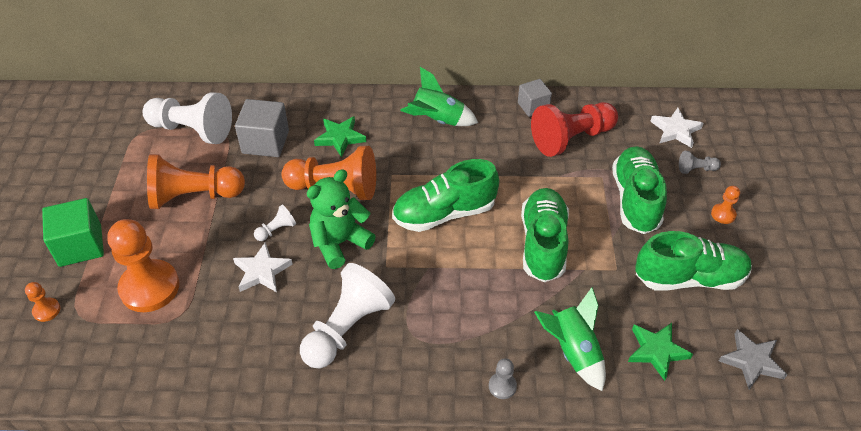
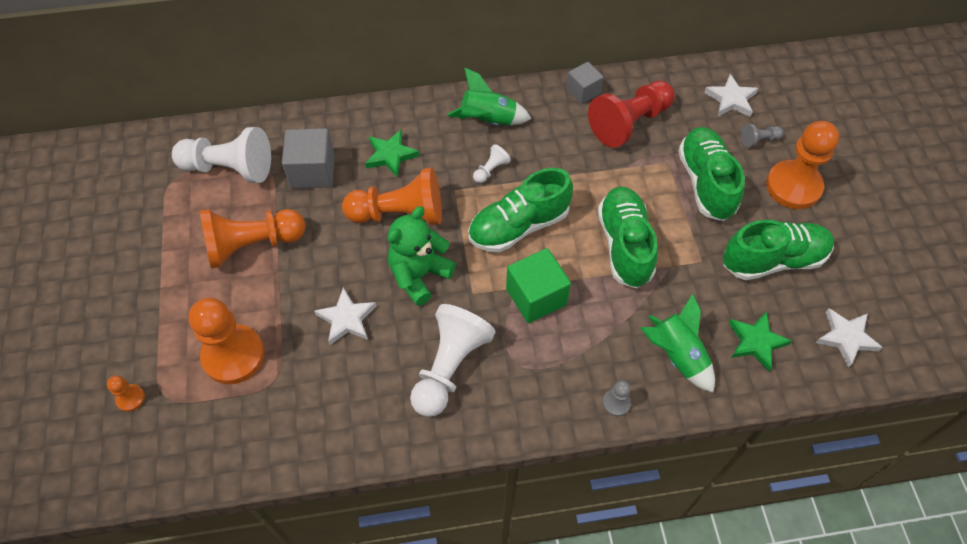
camera: 10 degrees left, 10 degrees up
(80, 246) = (145, 320): green cube -> green cube (536, 297)
(276, 230) = (350, 270): white pawn -> white pawn (491, 170)
(723, 214) = (793, 186): orange pawn -> orange pawn, size x2.28
(752, 361) = (846, 338): grey star -> white star

